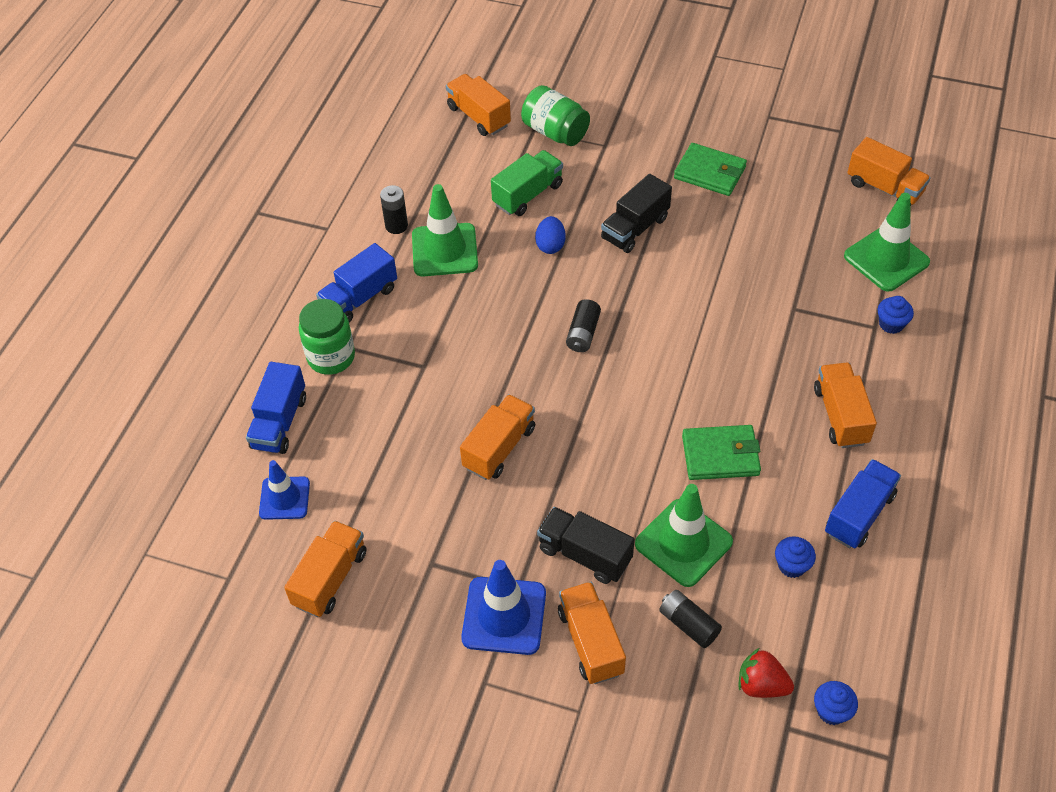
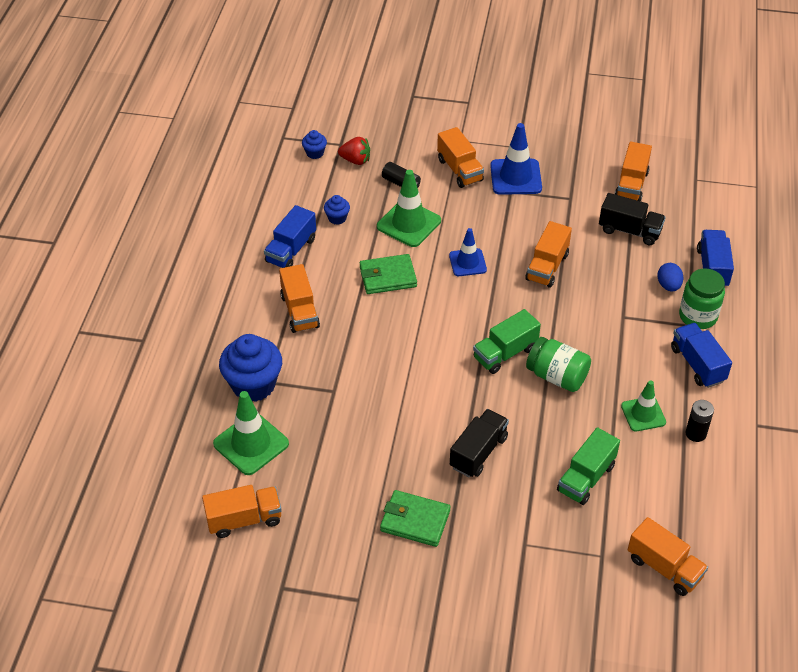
camera: 170 degrees right, 5 degrees down
(284, 498) = (683, 223): blue traffic cone -> blue traffic cone (467, 262)
(359, 298) = (697, 364): blue truck -> blue truck turned 60 degrees counterclockwise
(444, 250) = (643, 414): green traffic cone -> green traffic cone, size x0.65
(550, 245) = (551, 428): blue egg -> blue egg (668, 286)
(555, 132) = (579, 555): green jar -> green jar (557, 376)
(583, 333) = (505, 353): black battery -> green truck
(585, 554) = (472, 212): black truck -> black truck (629, 231)
(884, 188) = (244, 520): orange truck -> orange truck turned 135 degrees clockwise
(891, 324) = (253, 385): blue cupcake -> blue cupcake, size x2.13

